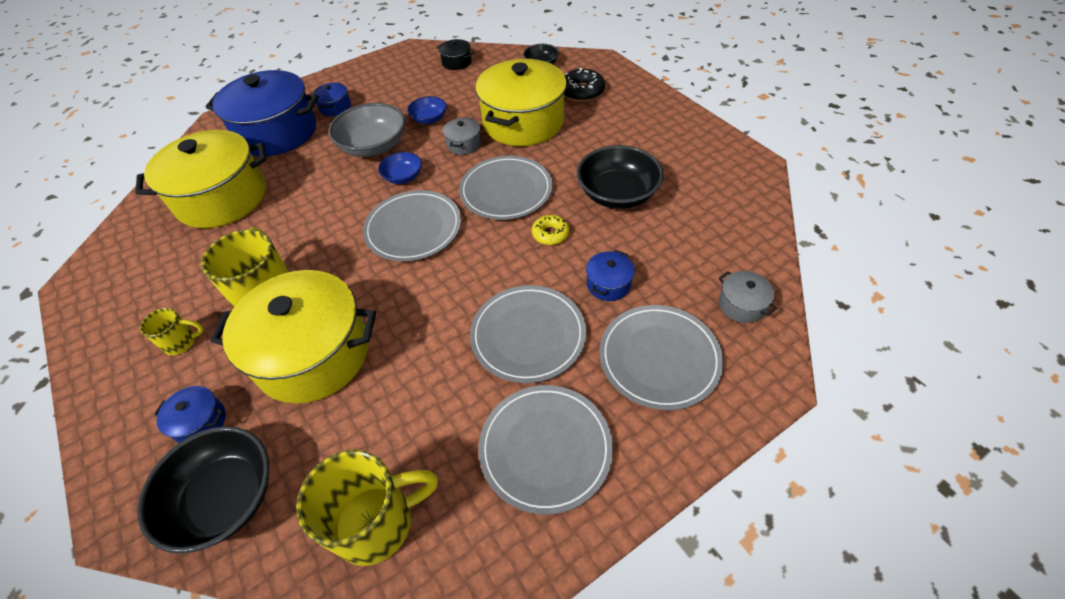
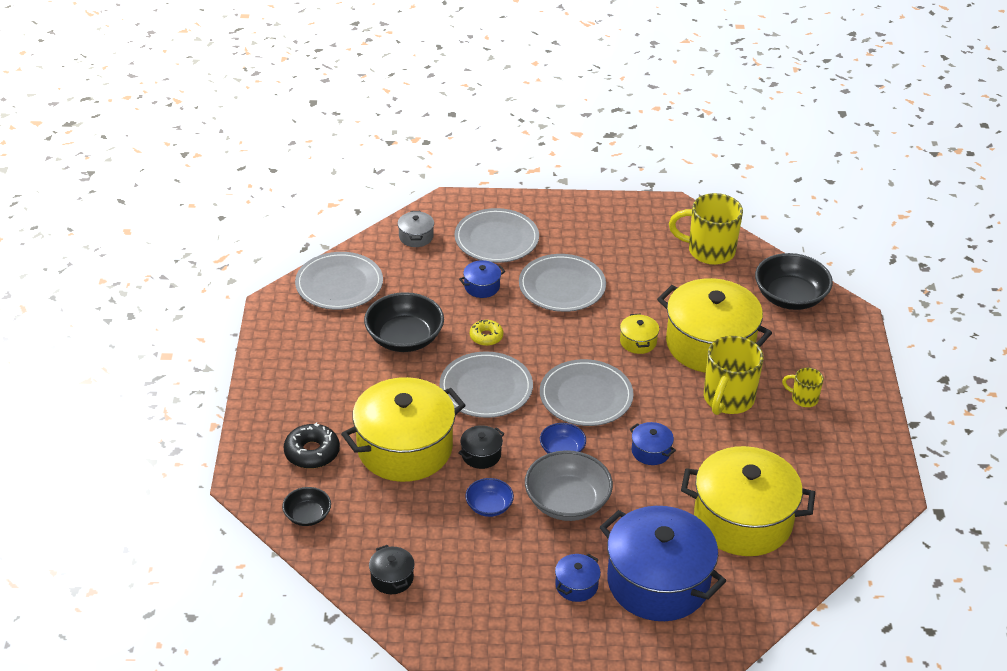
camera: 150 degrees left, 10 degrees down
(200, 422) = (798, 341): blue pot -> blue pot (651, 451)
(397, 312) = (638, 342): none -> yellow pot
(464, 144) = (481, 455): grey pot -> black pot
(545, 448) = (599, 236): grey plate -> grey plate (339, 284)

